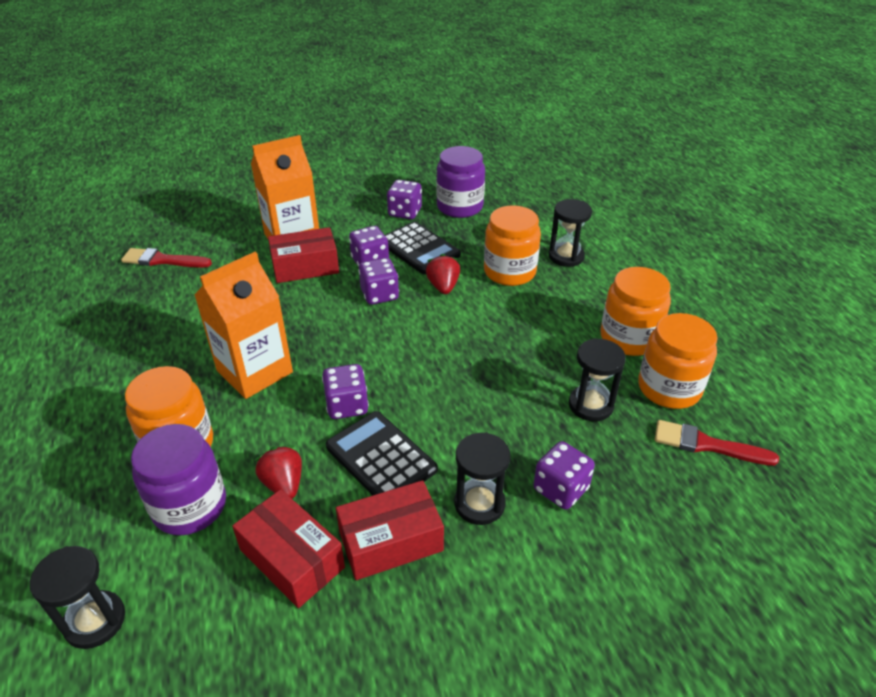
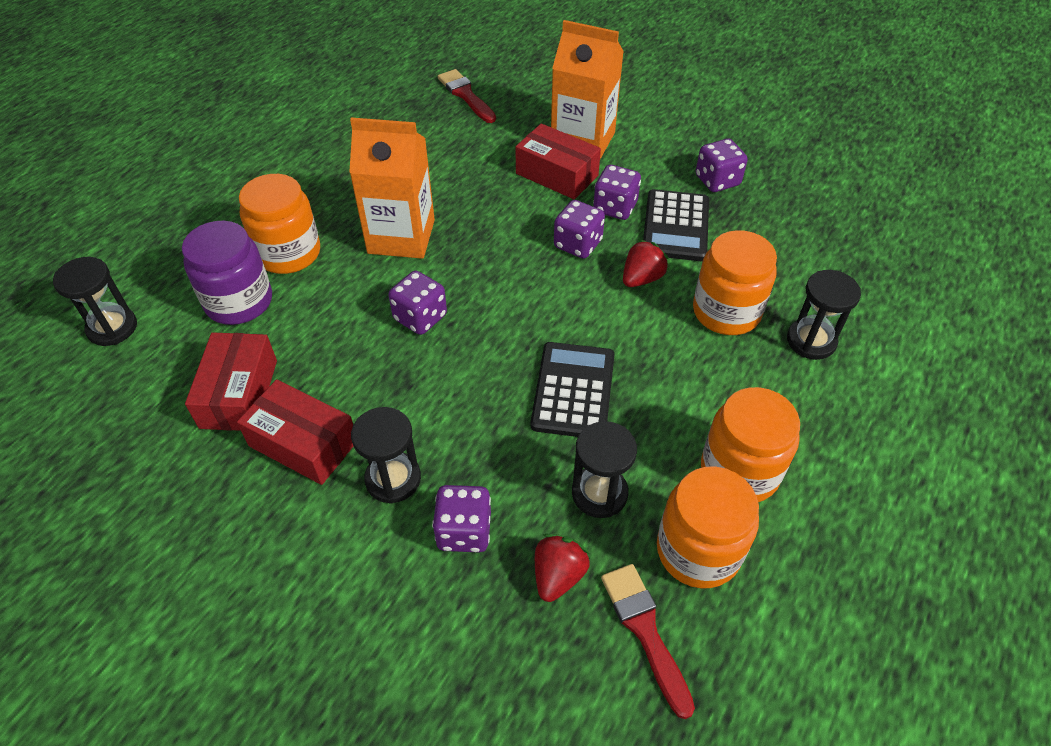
camera: 50 degrees right, 10 degrees up
(283, 484) = (303, 338): red strawberry -> red strawberry (558, 575)
(381, 458) = (383, 378): black calculator -> black calculator (573, 390)
(459, 207) = (781, 211): purple jar -> none

